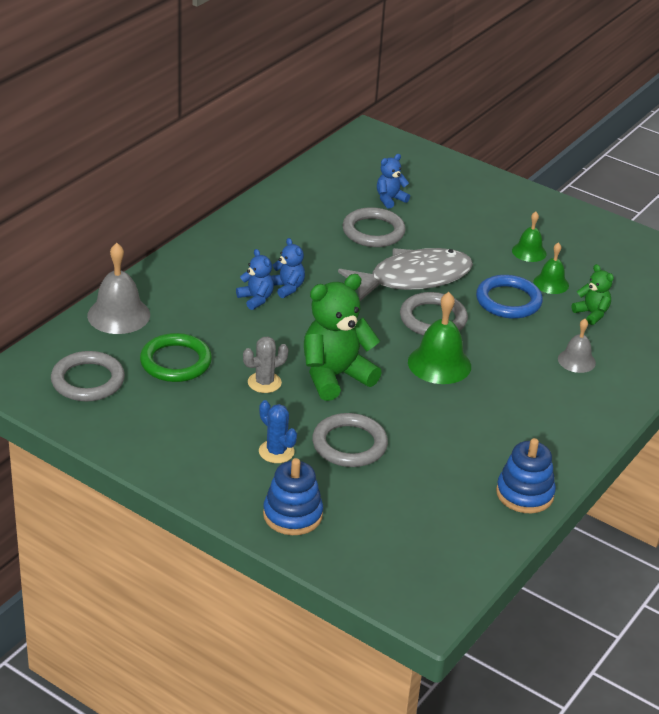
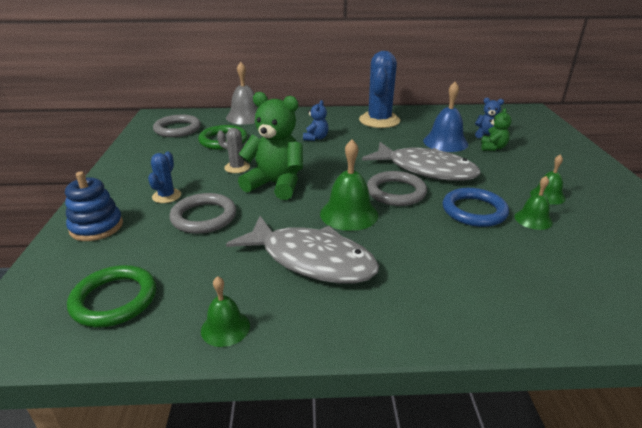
camera: 55 degrees right, 5 degrees down
(265, 235) = (379, 120): none -> blue cactus
(287, 288) = (342, 141): blue teddy bear -> none
(373, 231) = (445, 142): grey ring -> blue bell
(433, 536) = (114, 299): none -> green ring
(485, 417) = (311, 260): none -> grey fish
(524, 494) = (225, 328): blue stacking toy -> green bell
(576, 360) = (461, 274): grey bell -> none
(591, 314) = (538, 254): green teddy bear -> green teddy bear (493, 148)

